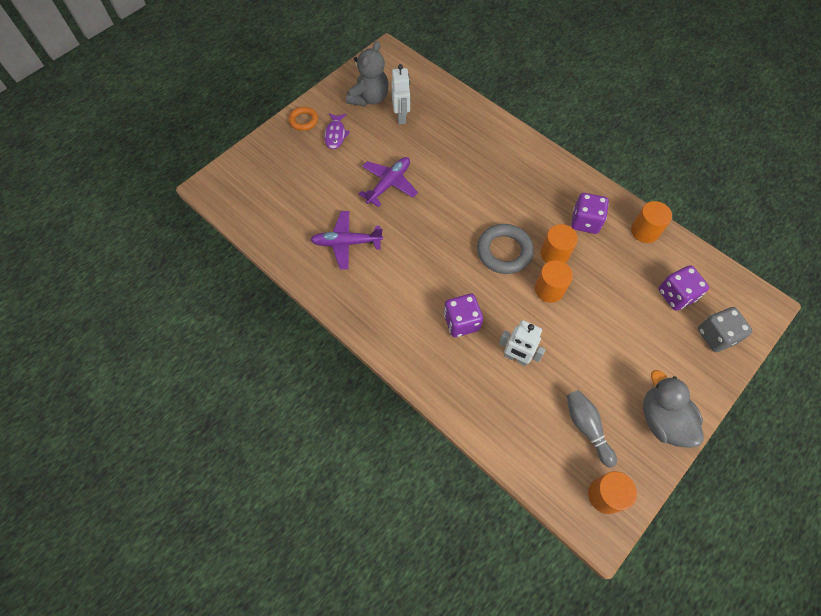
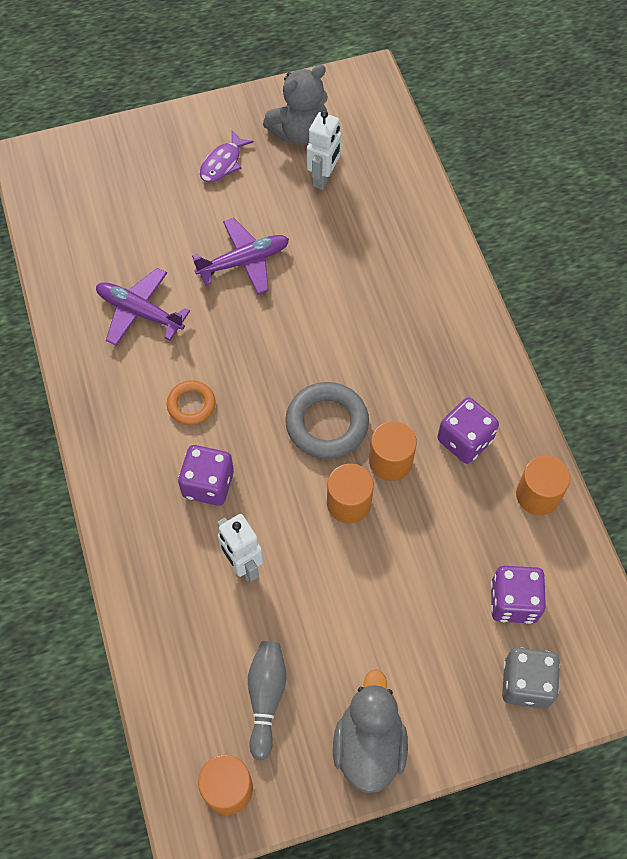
camera: 30 degrees right, 0 degrees up
(303, 121) = (196, 126): orange ring -> orange ring (191, 405)

